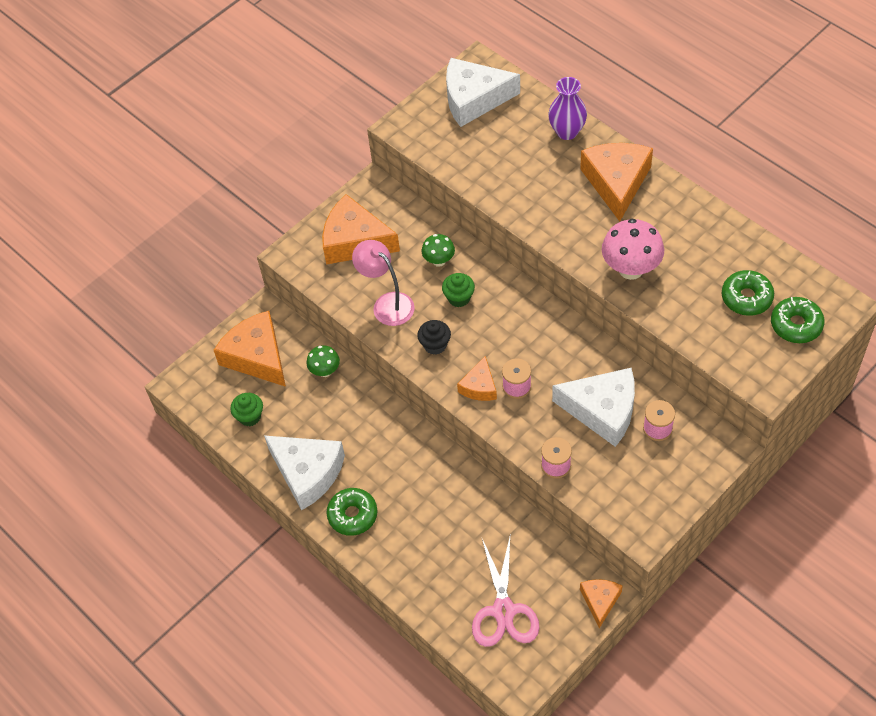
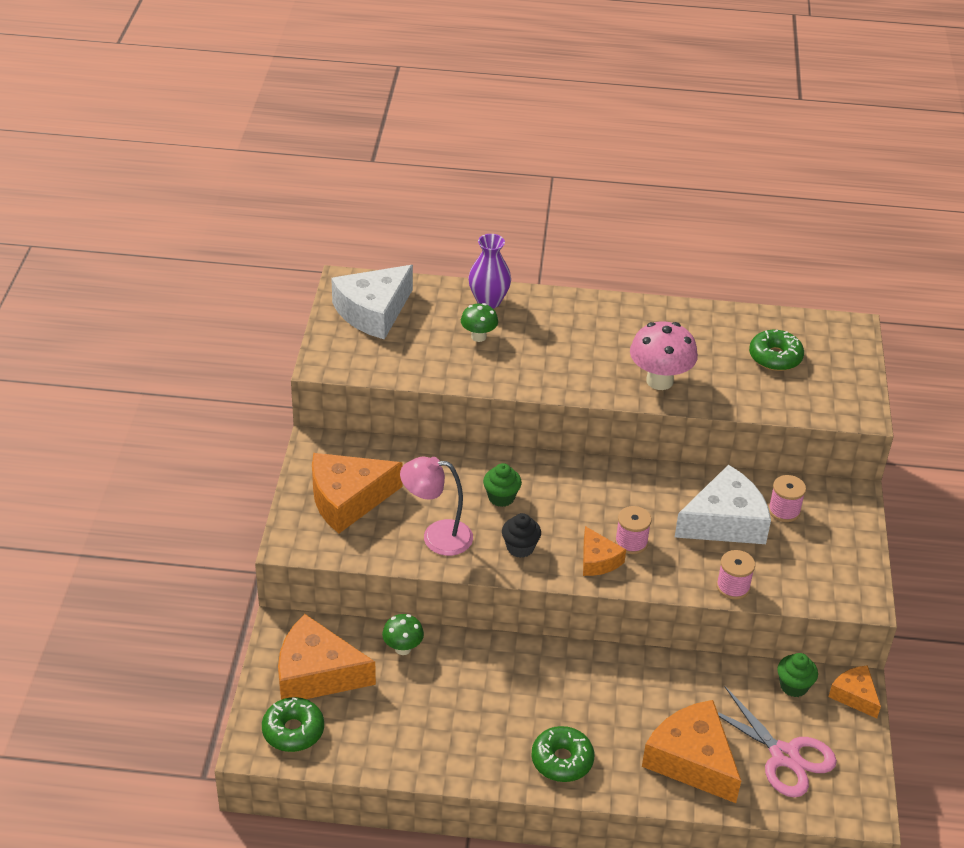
camera: 45 degrees left, 15 degrees down
(249, 416) = (365, 733): green cupcake -> green cupcake (793, 686)
(307, 473) = (478, 749): white cheese -> none
(439, 261) = (449, 476): green mushroom -> green mushroom (478, 337)
(616, 183) = (575, 321): orange cheese -> orange cheese (692, 760)
(796, 325) = (834, 358): green donut -> green donut (293, 731)

